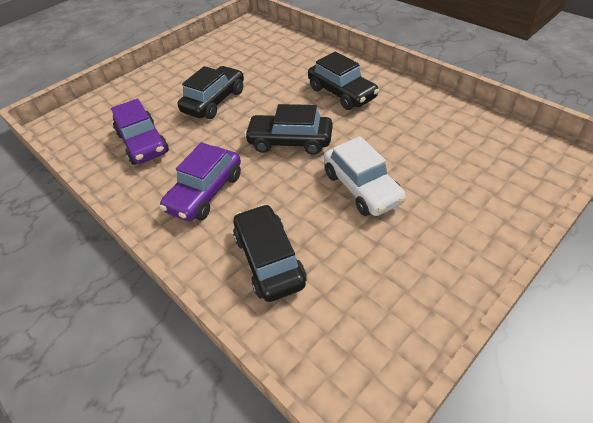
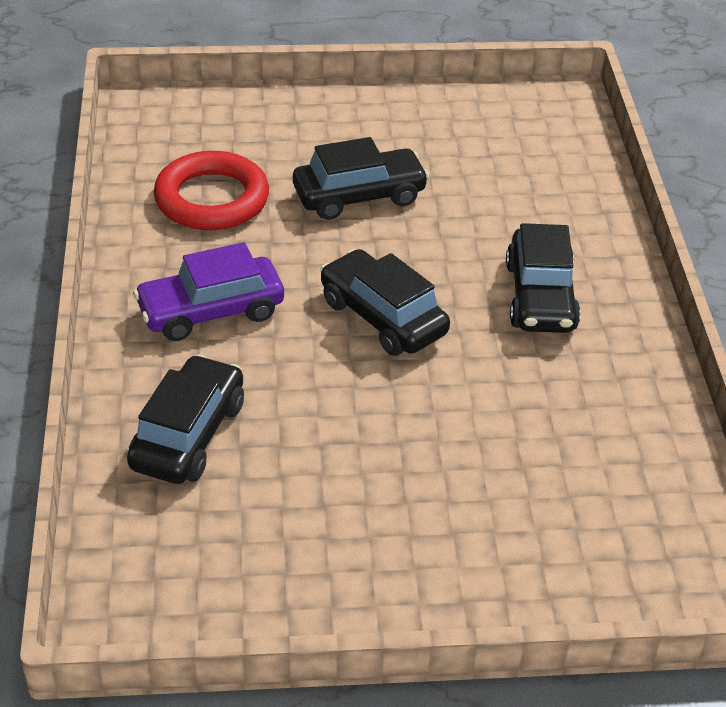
camera: 35 degrees right, 5 degrees down
(143, 143) = (212, 199): purple car -> red ring
(362, 187) = (391, 435): white car -> none

